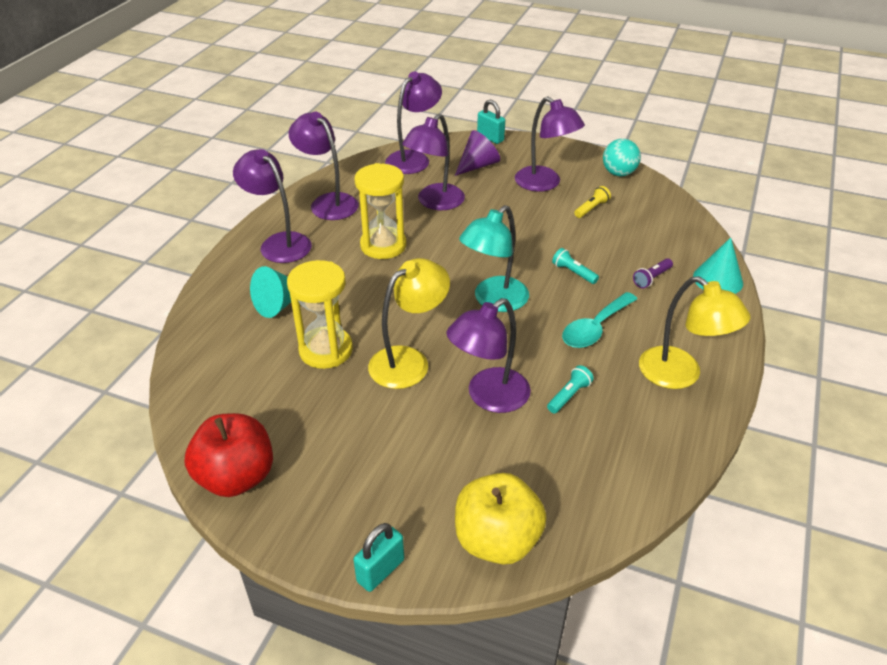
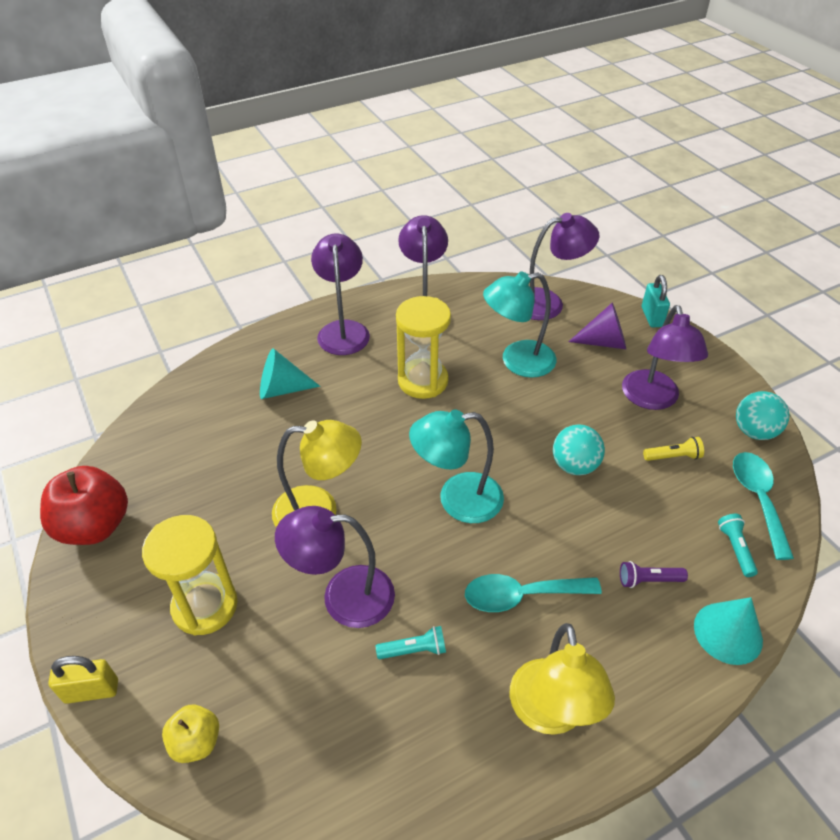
camera: 40 degrees right, 5 degrees up
(326, 350) = (269, 456): yellow hourglass -> yellow hourglass (205, 606)
(380, 570) = (91, 691): turquoise padlock -> yellow padlock
(435, 202) = (517, 361): purple lamp -> turquoise lamp
(497, 540) = (196, 742): yellow apple -> yellow apple, size x0.55
(542, 243) = (574, 465): none -> turquoise ball
(573, 273) = (569, 519): turquoise flashlight -> turquoise flashlight (735, 549)
(659, 206) = (757, 499): none -> turquoise spoon

